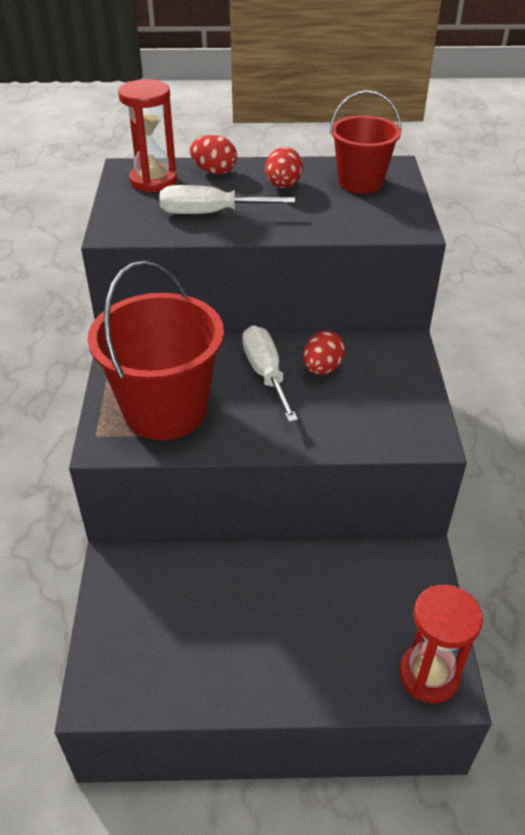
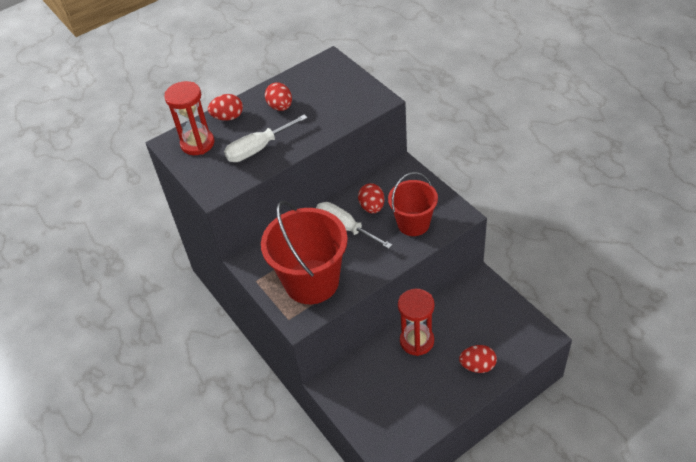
camera: 30 degrees left, 5 degrees up
(317, 665) = (477, 366): none -> red egg
(360, 182) = (322, 81): red bucket -> red bucket (413, 224)
(429, 675) = (530, 336): red hourglass -> red hourglass (417, 341)

